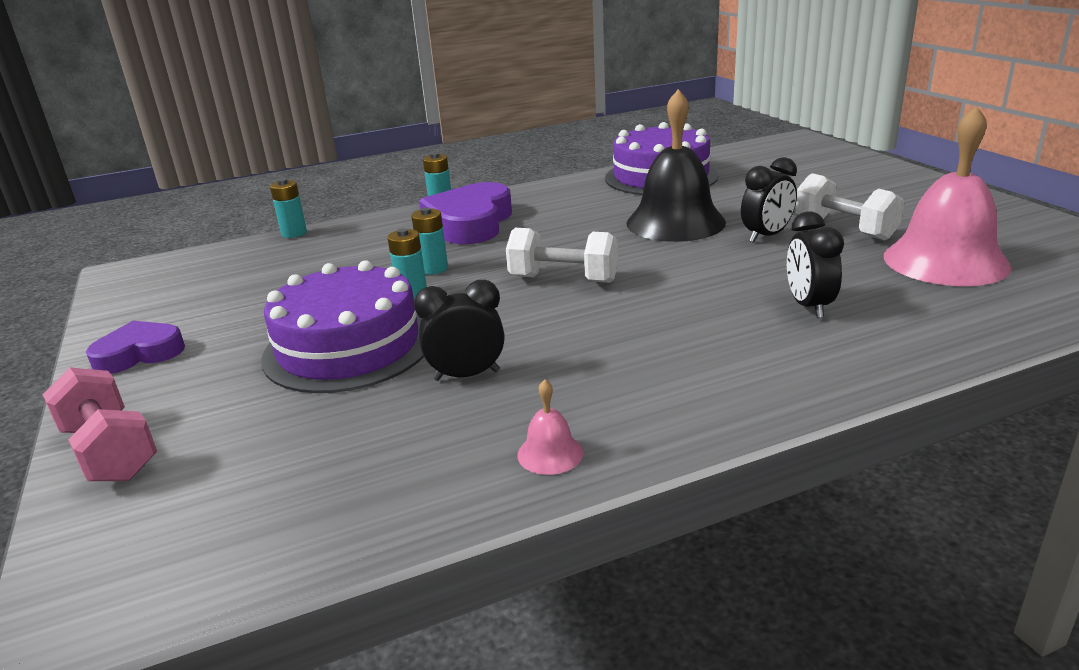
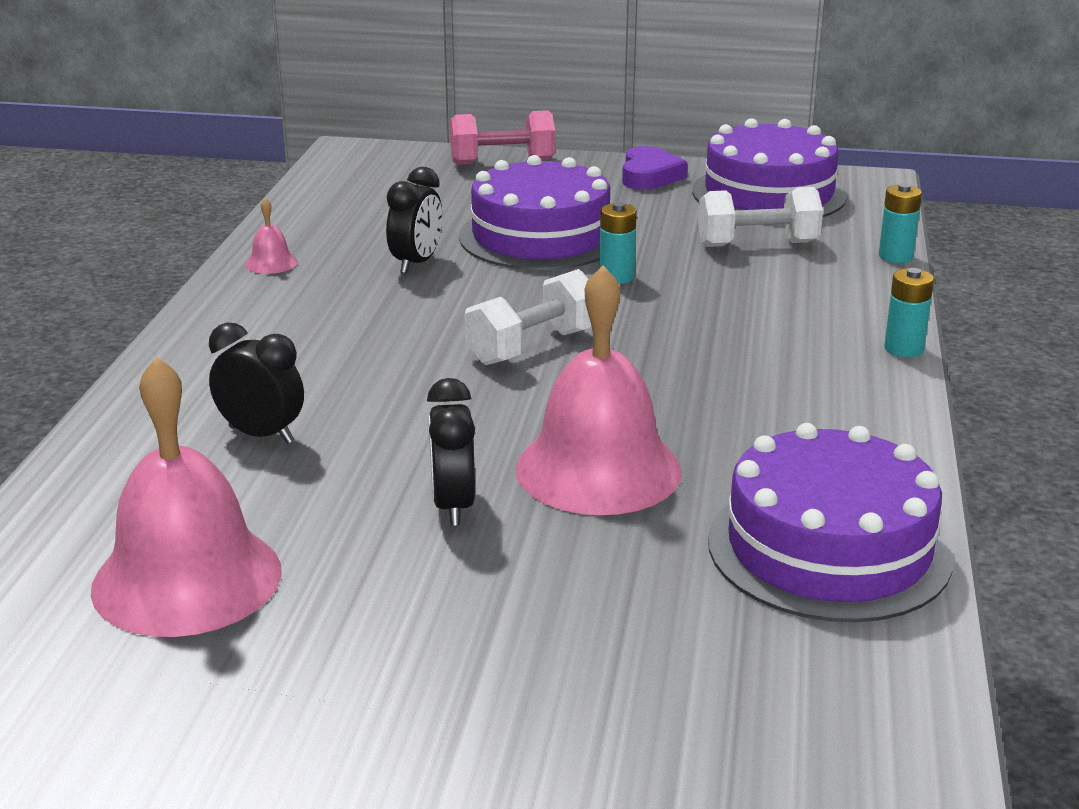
camera: 120 degrees right, 0 degrees up
(174, 295) = (769, 194): none -> purple cake
(434, 269) = (666, 298): turquoise battery -> none
(470, 223) = (795, 348): purple heart -> none
(675, 222) = (598, 469): black bell -> pink bell
(844, 229) = (381, 574): white dumbbell -> white dumbbell (757, 244)

